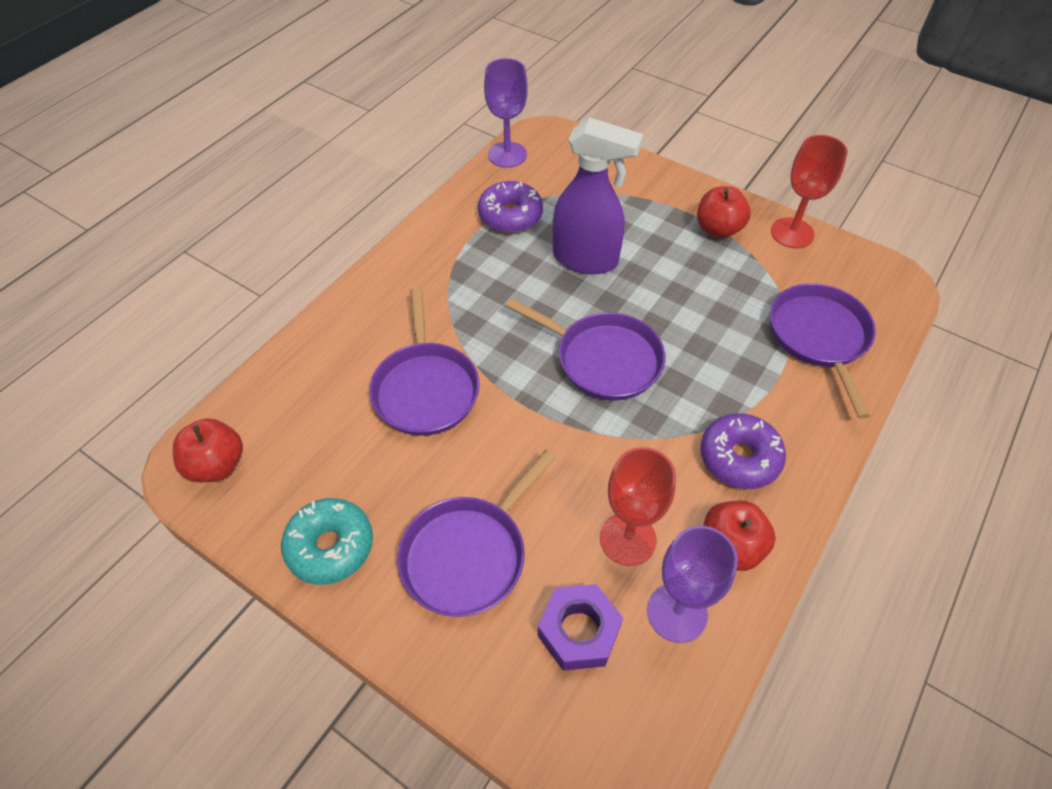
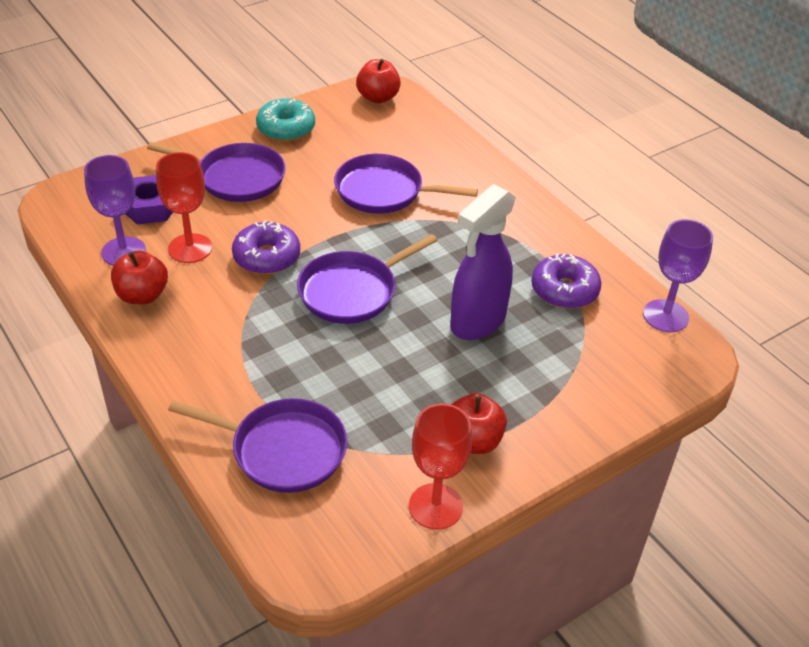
camera: 110 degrees right, 10 degrees down
(468, 555) = (236, 178): purple pan -> purple pan turned 135 degrees clockwise
(739, 458) = (204, 332): purple donut -> purple donut (266, 257)

